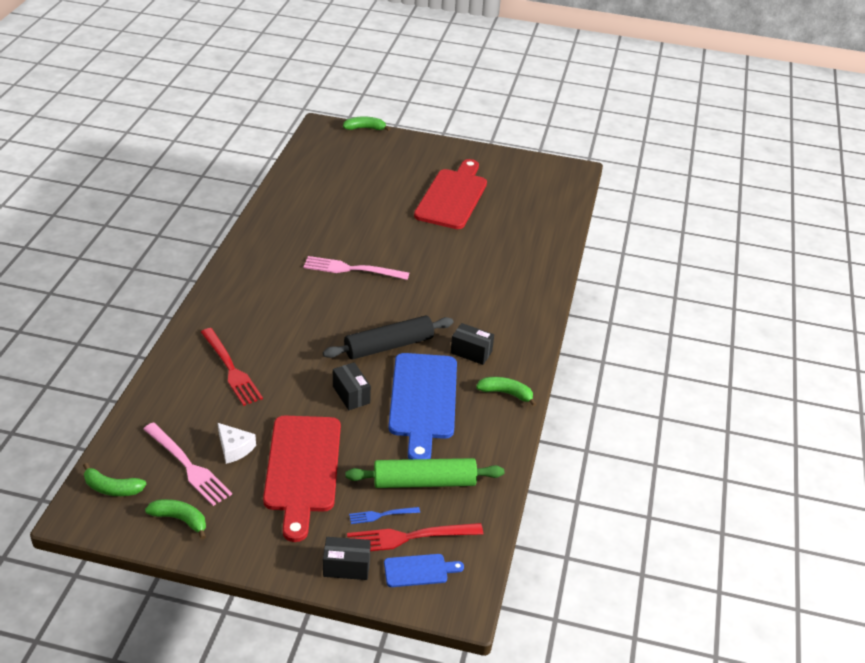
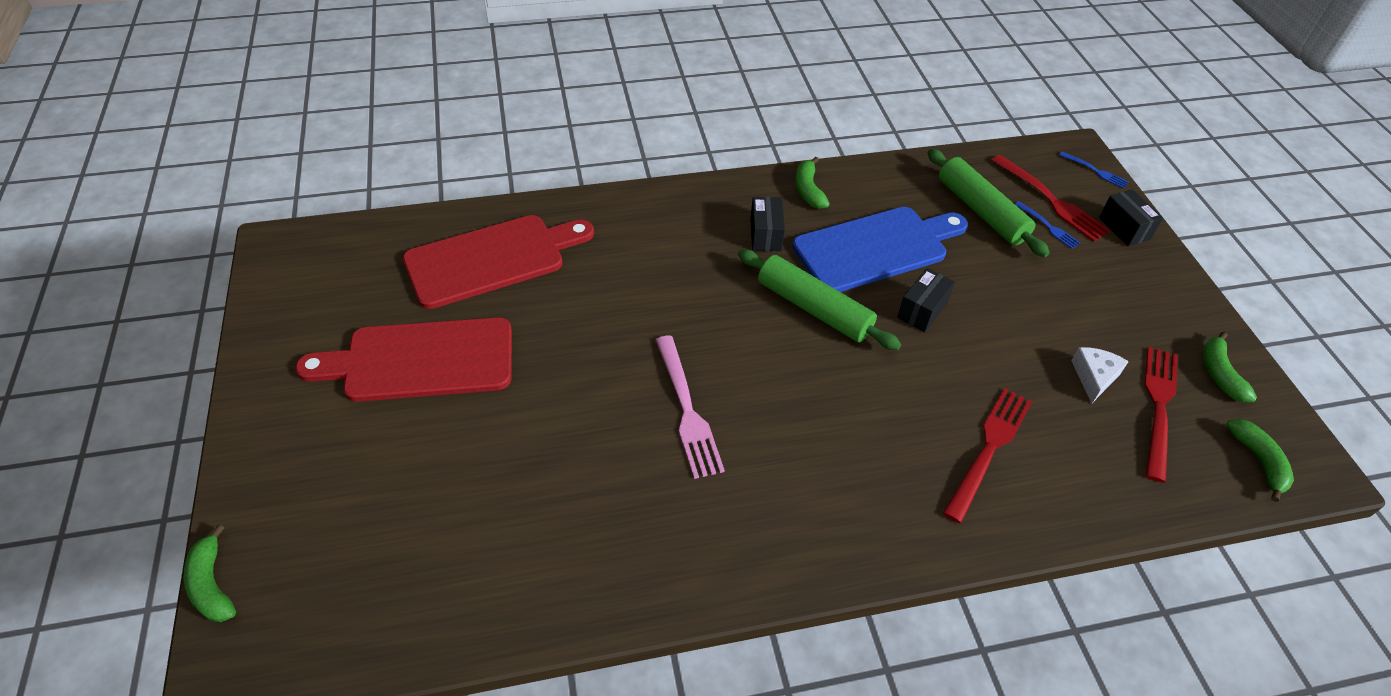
camera: 115 degrees left, 10 degrees up
(188, 466) = (1158, 406): pink fork -> red fork
(302, 469) = (1058, 306): red cutting board -> red cutting board (492, 259)
(389, 346) = (813, 309): black rolling pin -> green rolling pin
(419, 570) = (1076, 183): blue cutting board -> none
(426, 598) = (1095, 171): none -> blue fork

